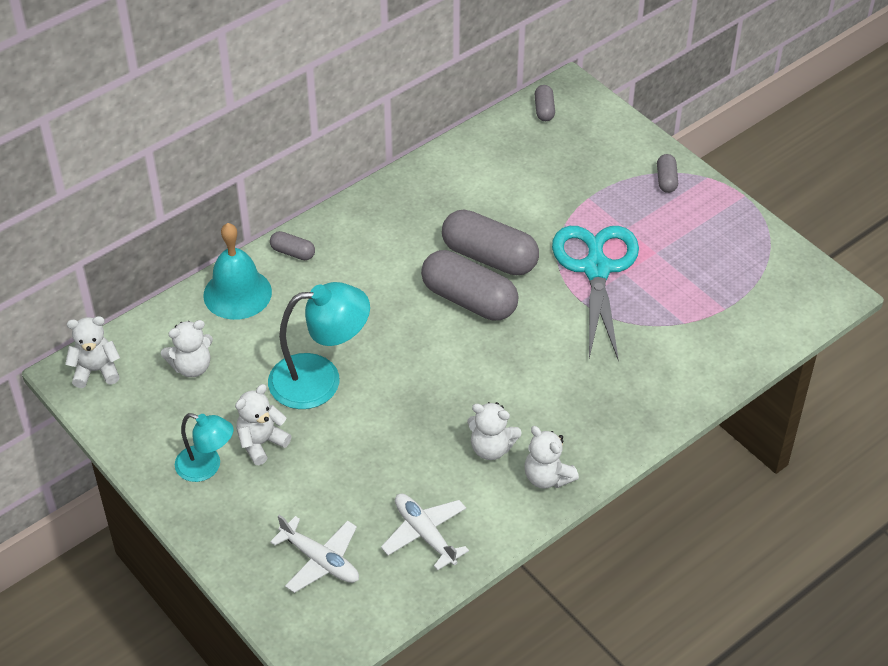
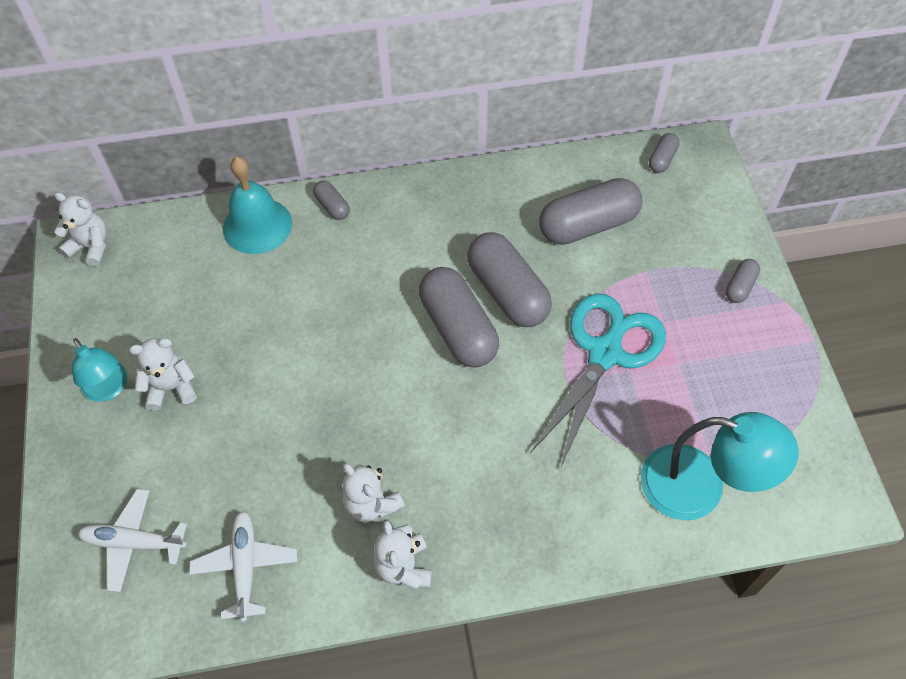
camera: 30 degrees right, 10 degrees up
(191, 367) = (168, 280): white teddy bear -> none
(320, 379) = (267, 347): turquoise lamp -> turquoise lamp (699, 488)
(320, 561) = (133, 542): white plane -> white plane turned 120 degrees clockwise
(519, 182) = (588, 225): none -> grey capsule

